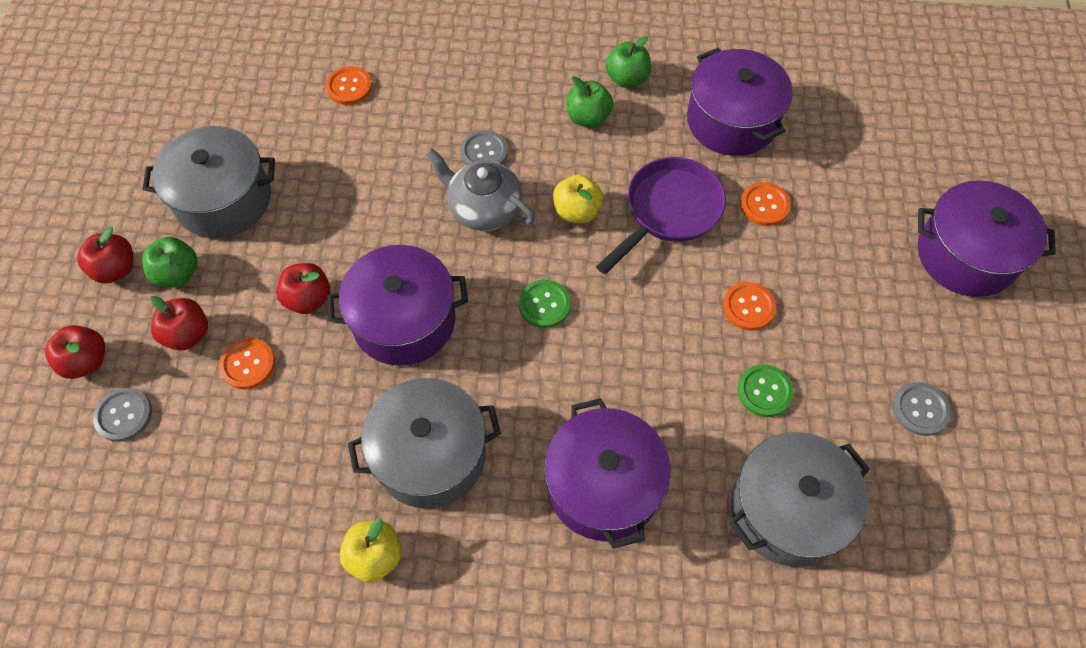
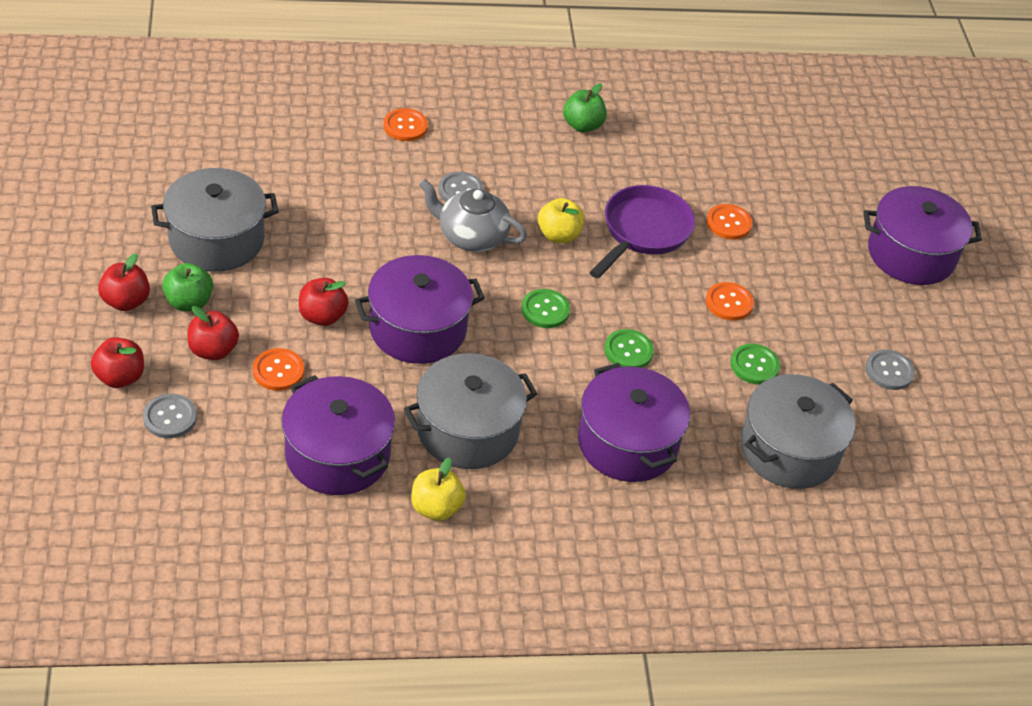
camera: 15 degrees left, 15 degrees down
(349, 87) = (315, 140): orange button -> orange button (405, 126)
(588, 117) = (552, 159): green apple -> none
(626, 363) = (628, 351): none -> green button
(732, 121) = (686, 157): purple pot -> purple pot (337, 455)

